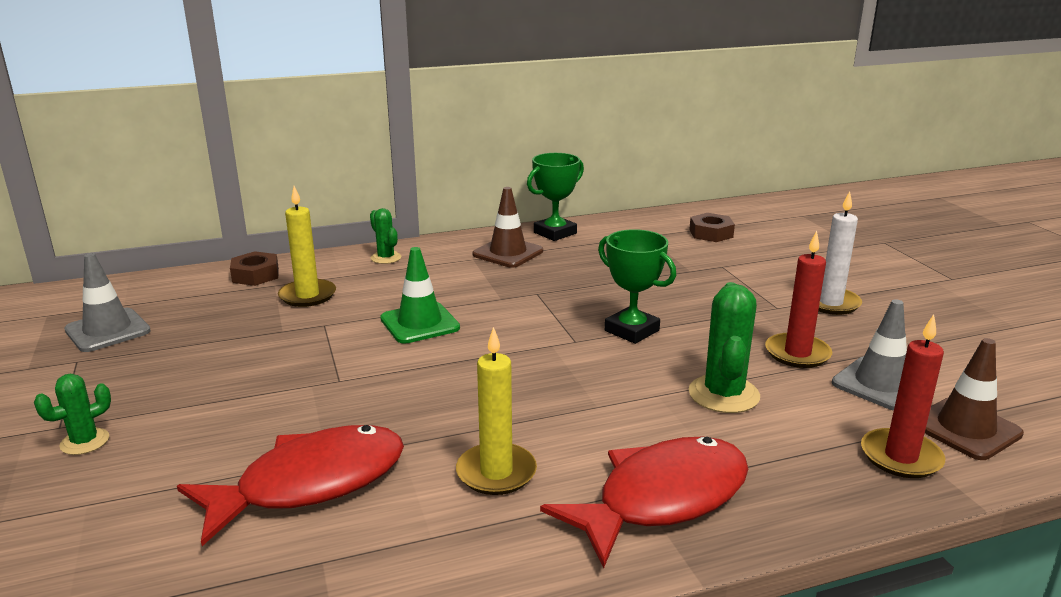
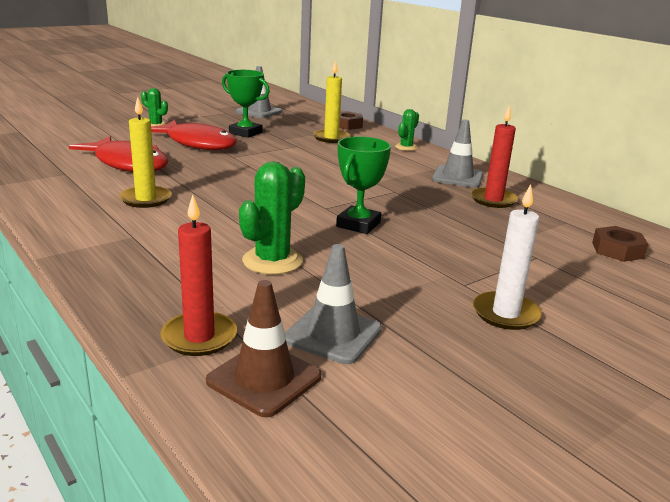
camera: 70 degrees right, 0 degrees up
(420, 323) = (316, 165): green traffic cone -> none
(508, 253) = (457, 177): brown traffic cone -> grey traffic cone
(555, 233) = (520, 188): green trophy -> green trophy (245, 133)
(662, 499) = (123, 244): red fish -> red fish (197, 144)
(723, 394) = (272, 261): green cactus -> green cactus turned 45 degrees counterclockwise
(797, 353) = (369, 293): red candle -> red candle (493, 200)

